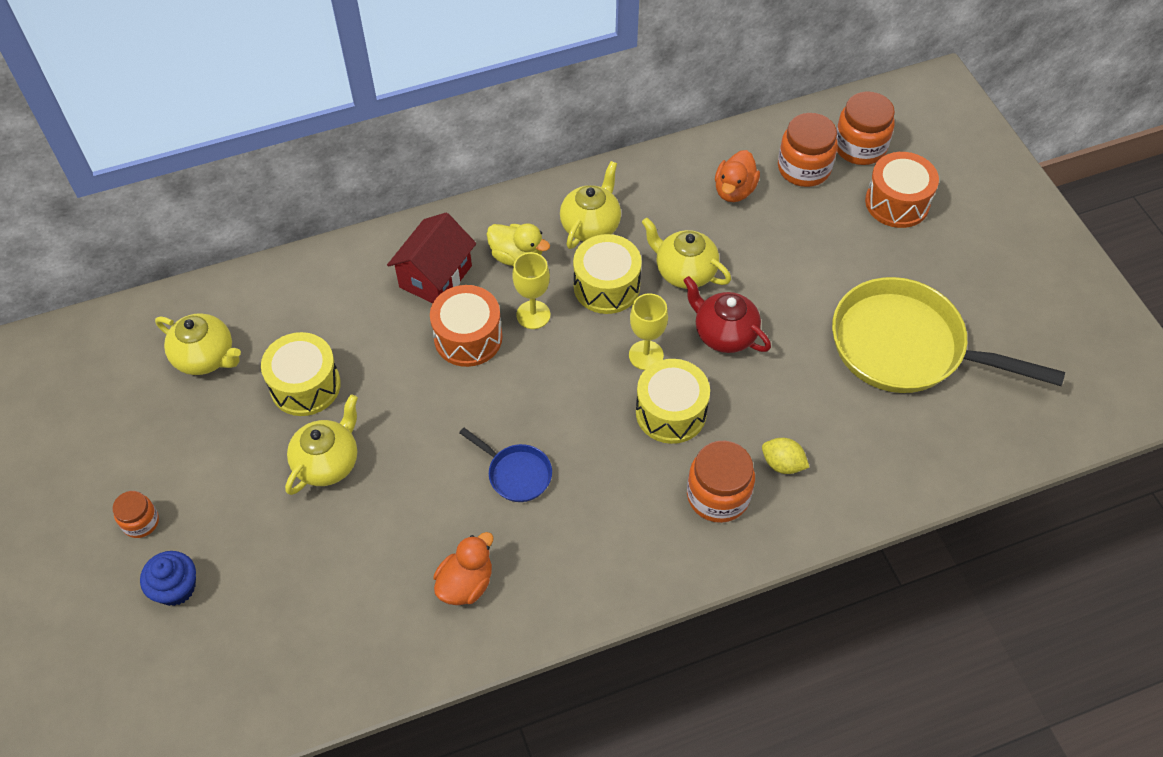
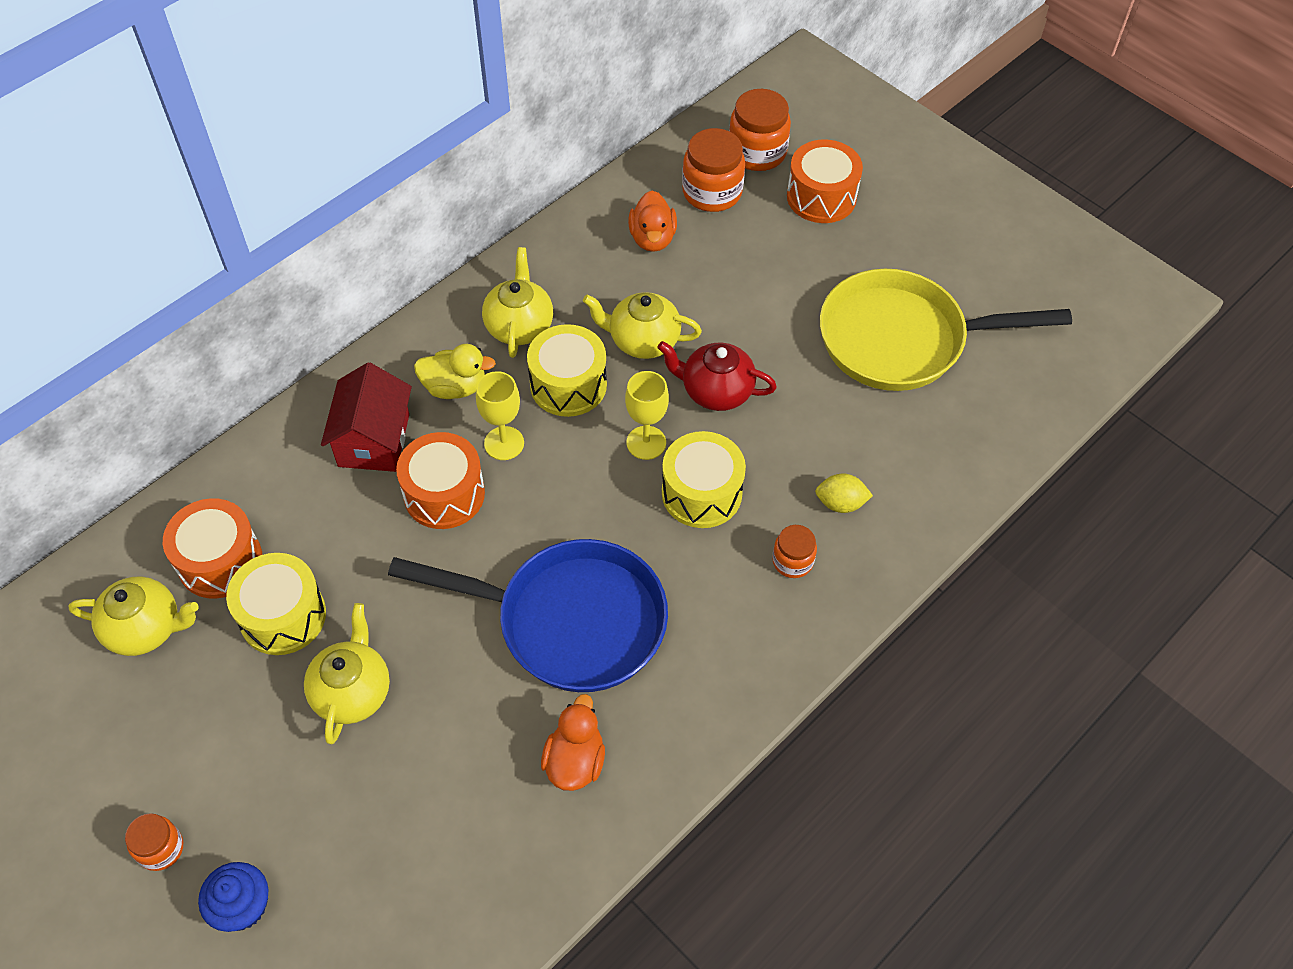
camera: 25 degrees left, 0 degrees up
(280, 327) = (220, 561): none -> orange drum
(516, 474) = (571, 621): blue pan -> blue pan, size x2.23
(718, 496) = (792, 561): orange jar -> orange jar, size x0.58

